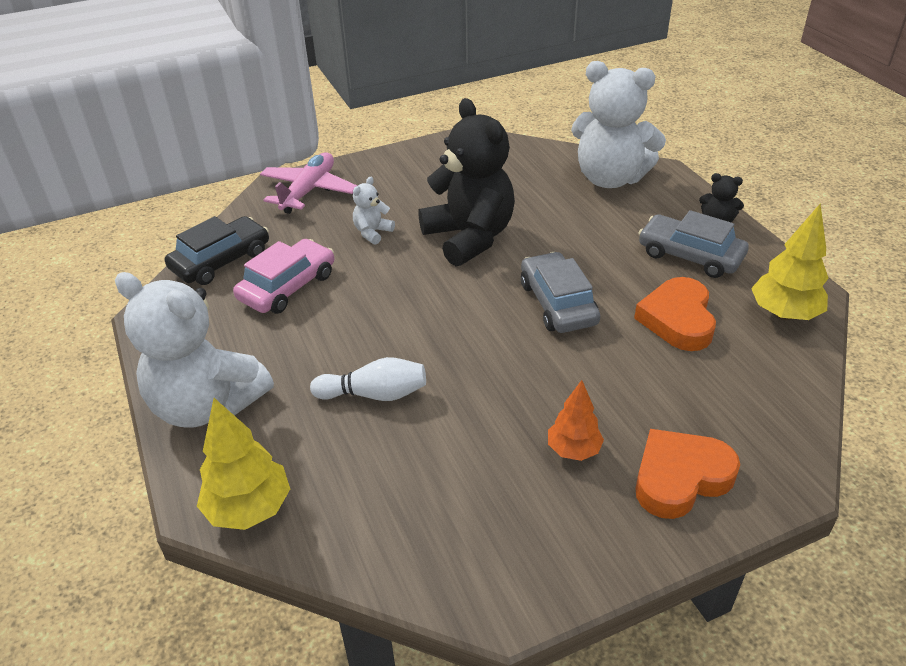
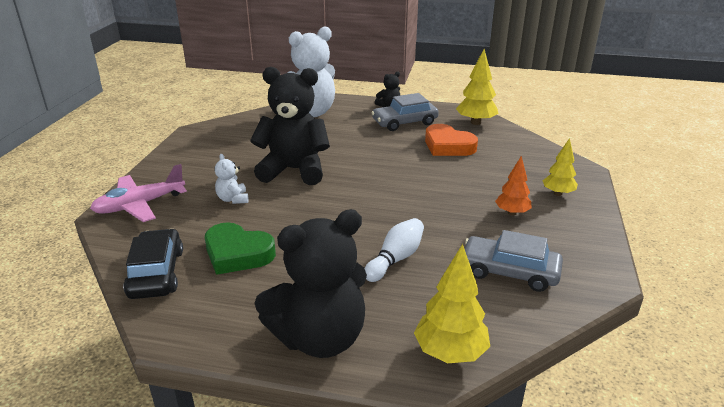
camera: 55 degrees left, 10 degrees down
(207, 405) = (320, 338): white teddy bear -> black teddy bear
(288, 287) = (237, 254): pink car -> green heart
(308, 191) = (140, 205): pink plane -> pink plane turned 90 degrees counterclockwise
(558, 303) = (393, 169): grey car -> grey car (509, 271)
(680, 478) = (558, 193): orange heart -> yellow tree

